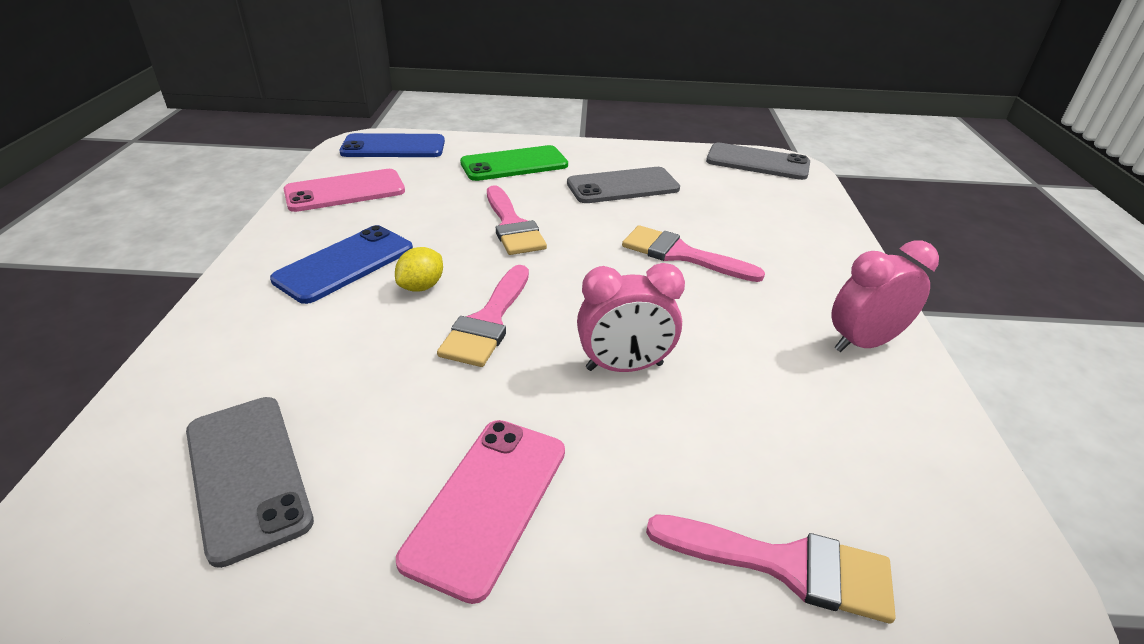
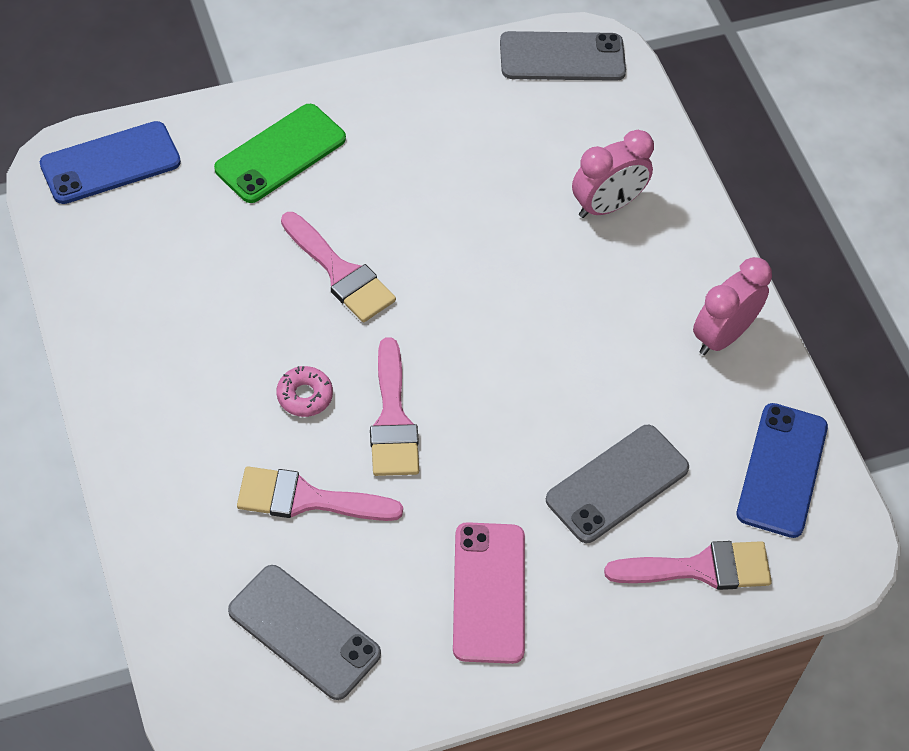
camera: 25 degrees left, 20 degrees up
(345, 191) = (118, 272): pink phone -> none
(345, 264) = (208, 390): blue phone -> blue phone (782, 470)
(421, 286) = (304, 396): yellow lemon -> pink donut
(623, 186) = (426, 159): grey phone -> grey phone (617, 484)
(624, 367) = (533, 432): pink clock -> pink clock (606, 206)
(681, 254) = (531, 264): pink brush -> pink brush (306, 499)

